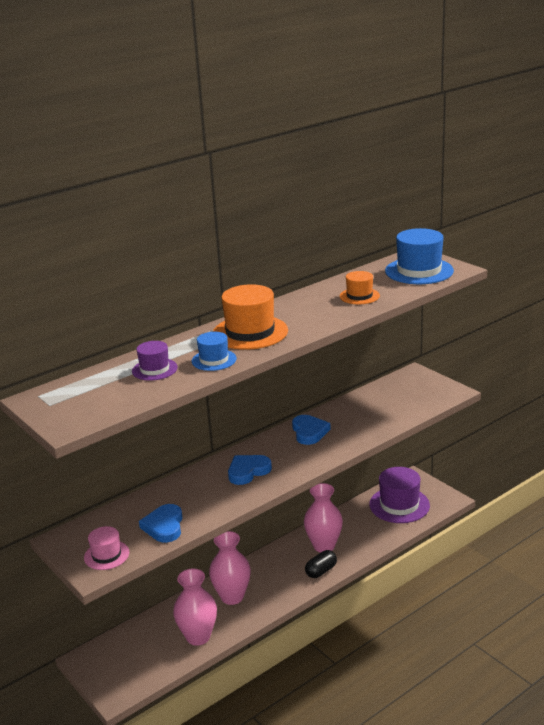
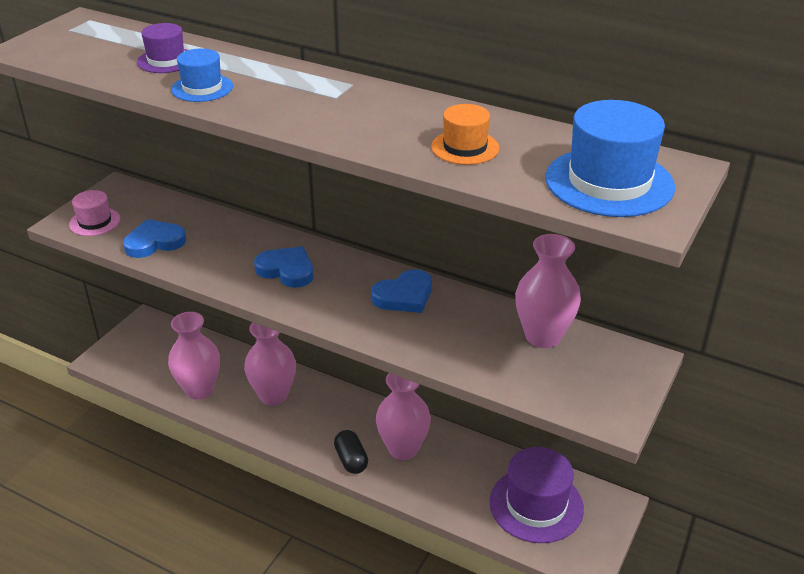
camera: 65 degrees right, 10 degrees up
(250, 332) = (293, 93): orange hat -> none
(321, 571) = (351, 460): black capsule -> black capsule turned 45 degrees clockwise
(377, 396) = (543, 336): none -> pink vase

